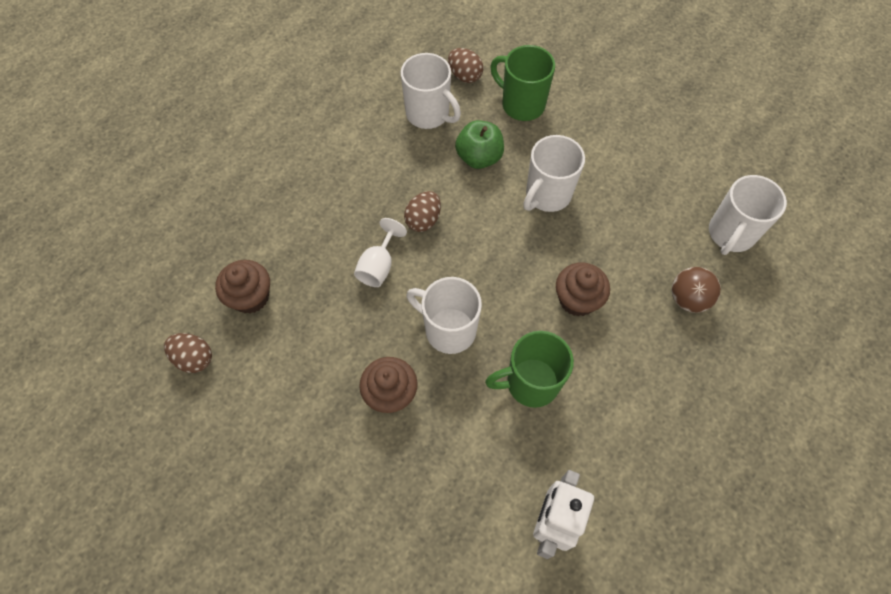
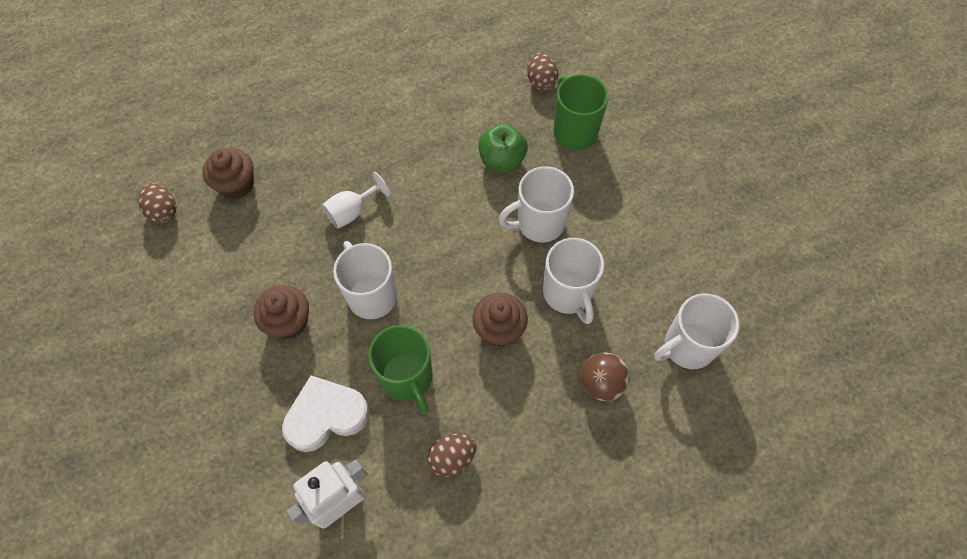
camera: 30 degrees right, 0 degrees up
(423, 220) = (416, 191): brown egg -> brown egg (452, 458)
(428, 114) = (485, 101): white mug -> white mug (568, 293)
(483, 456) = (326, 415): none -> white heart
(530, 383) = (407, 378): green mug -> green mug turned 135 degrees counterclockwise

